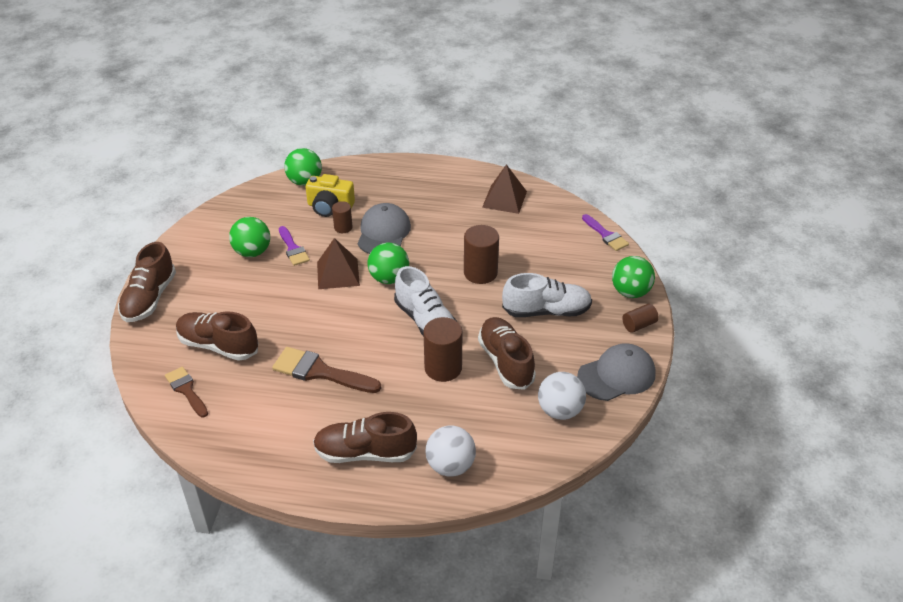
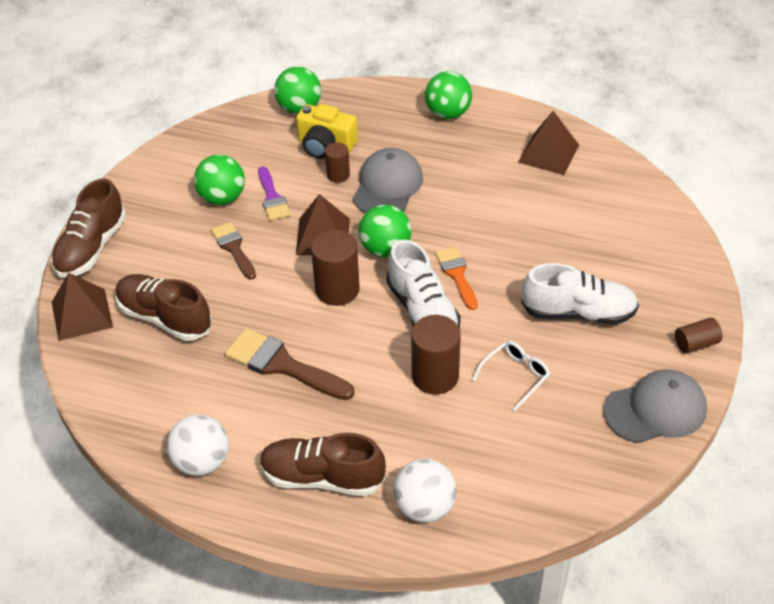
camera: 10 degrees right, 5 degrees up
(148, 349) = (81, 314): none -> brown pyramid
(186, 390) = (119, 371): brown brush -> brown brush (234, 248)
(448, 292) = (457, 275): none -> orange brush
(480, 273) = (502, 252): brown cylinder -> brown cylinder (337, 289)
(505, 362) = (515, 376): brown shoe -> white glasses
(560, 411) = (574, 450): white ball -> white ball (202, 462)
(606, 235) = (673, 215): purple brush -> none
(630, 292) = (692, 297): green ball -> green ball (448, 113)

